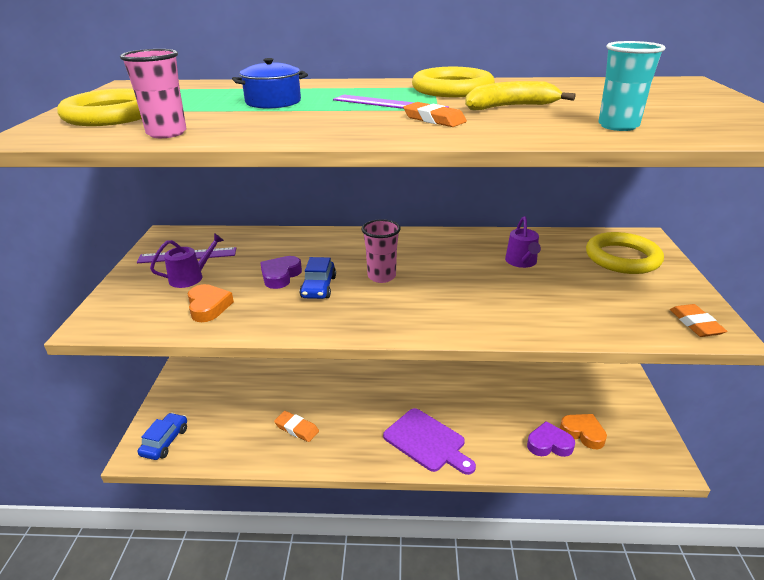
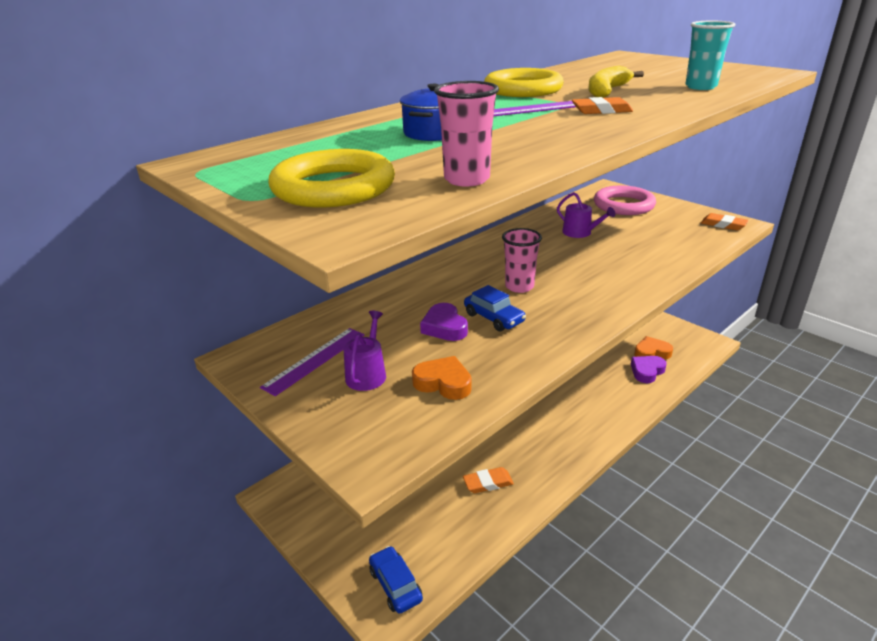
camera: 45 degrees left, 0 degrees up
(427, 441) = (585, 421): purple cutting board -> none
(622, 258) = (623, 205): yellow ring -> pink ring

